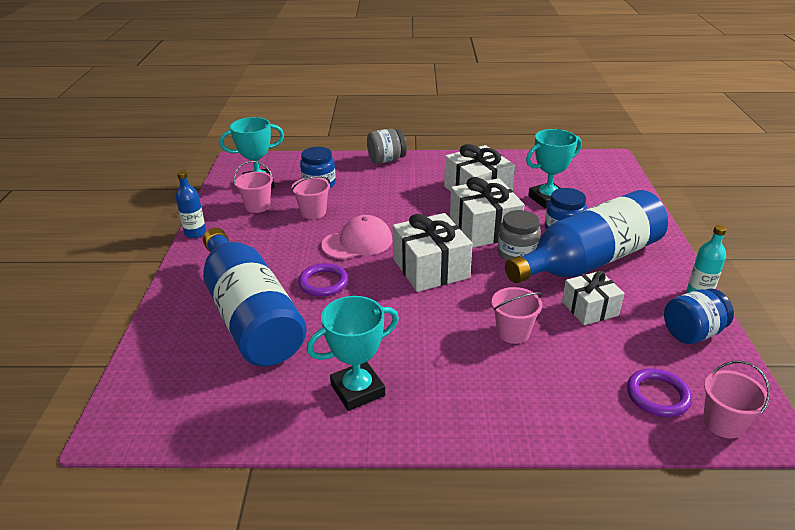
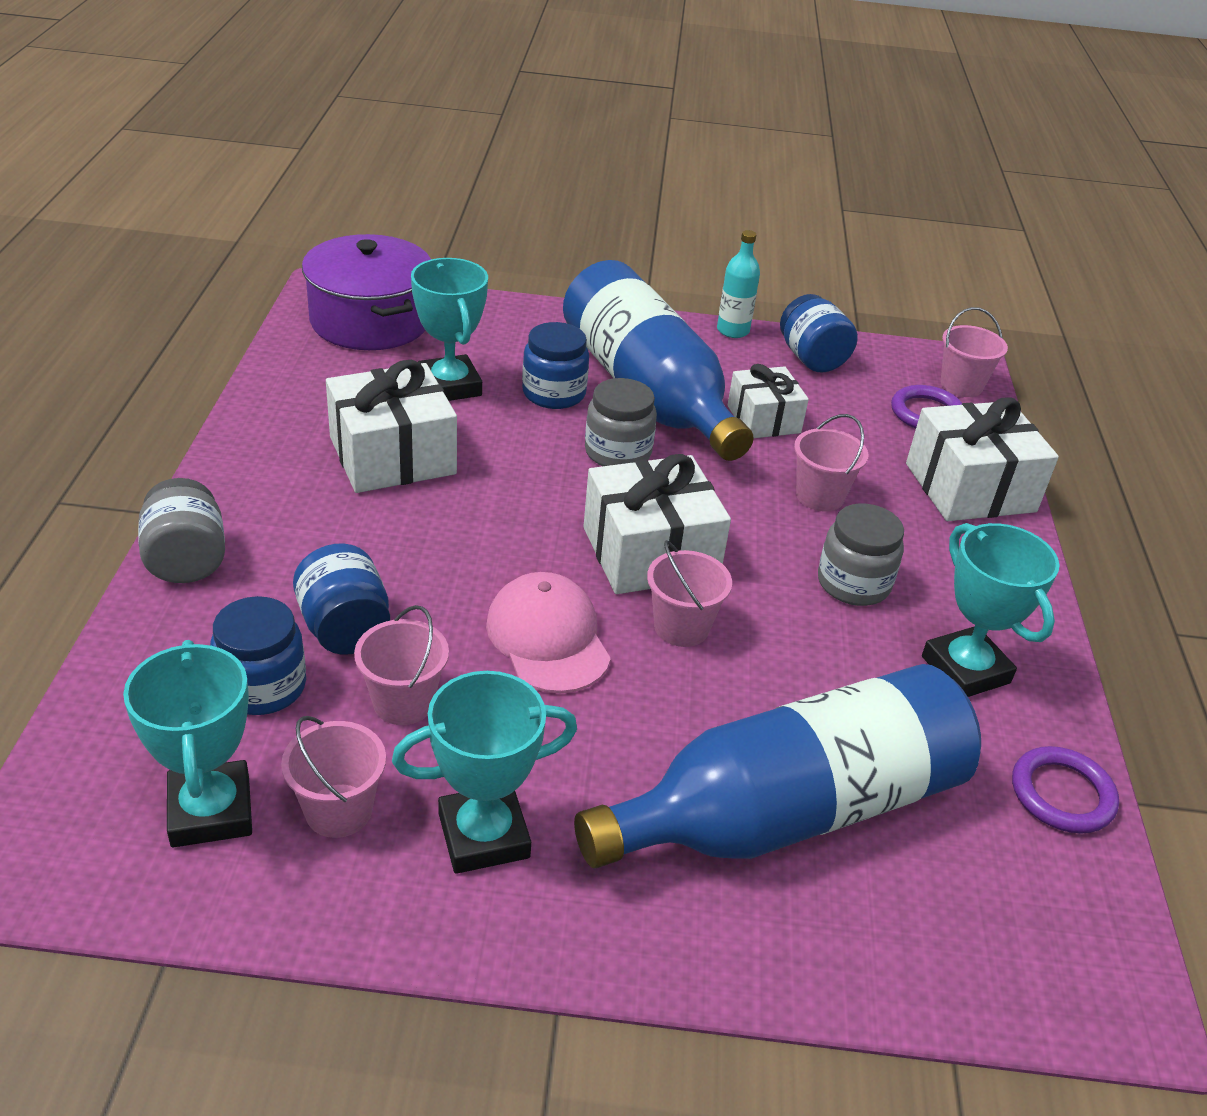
camera: 90 degrees left, 5 degrees up
(195, 233) = (445, 943): blue bottle -> none
(243, 236) = (483, 835): none -> turquoise trophy
(323, 283) = (685, 696): purple ring -> purple ring (1062, 794)
(354, 195) = (345, 629): none -> blue jar
(373, 280) = (681, 627): none -> pink bucket
(427, 344) = (853, 583): none -> grey jar
(484, 228) = (531, 471): white gift -> white gift (970, 487)
(592, 172) = (370, 321): none -> purple pot

